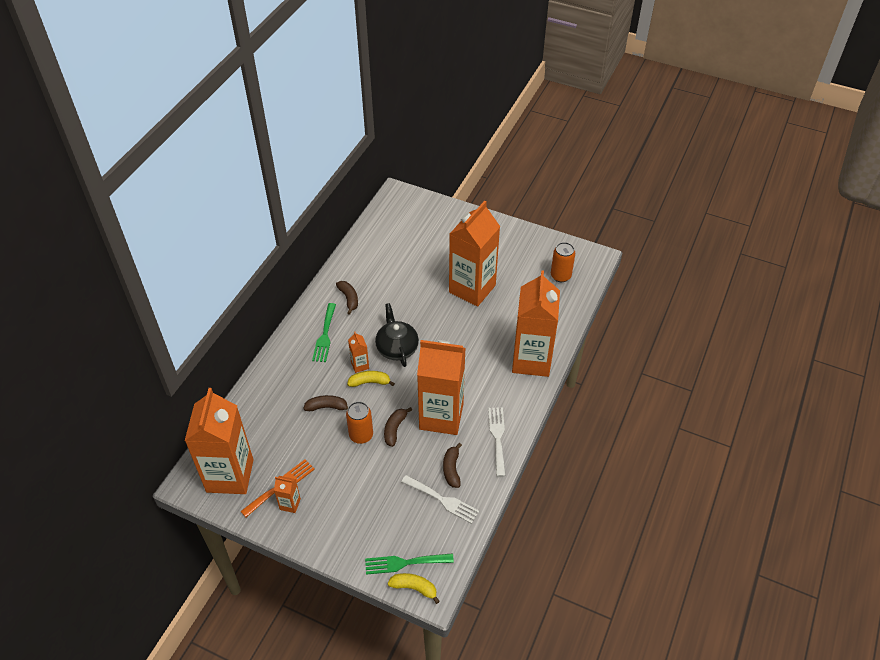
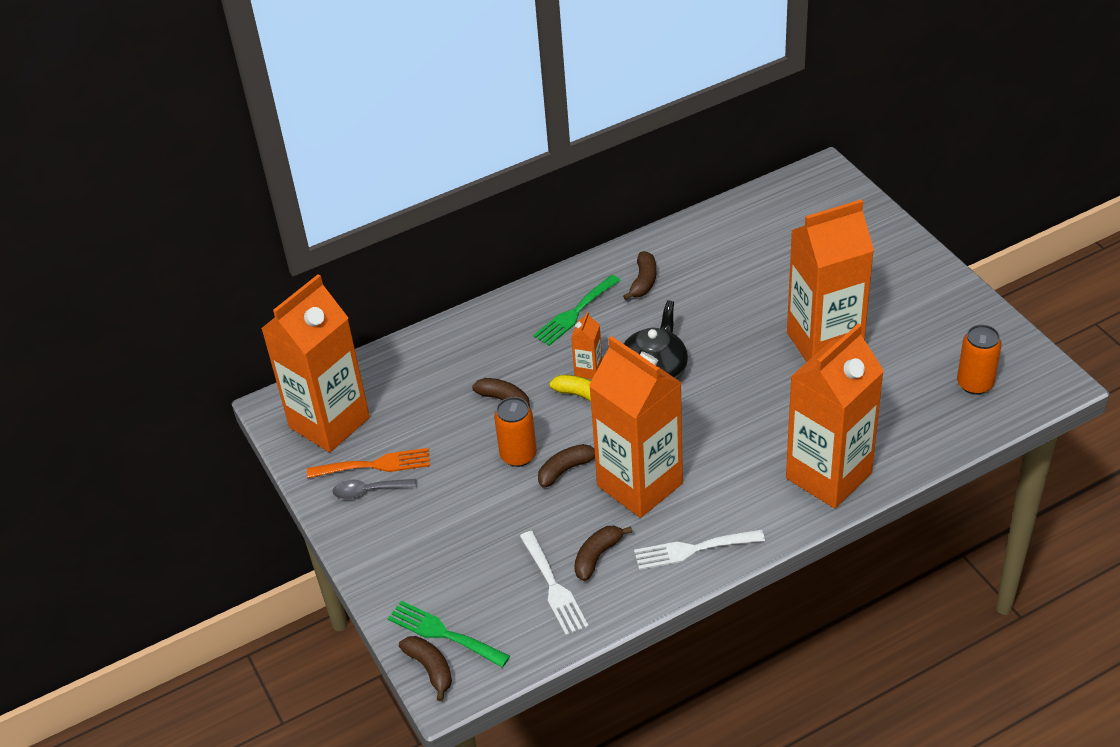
camera: 40 degrees right, 5 degrees down
(290, 504) = (368, 491): orange carton -> grey spoon
(414, 588) = (430, 669): yellow banana -> brown banana
(497, 437) = (692, 549): white fork -> white fork turned 135 degrees counterclockwise

